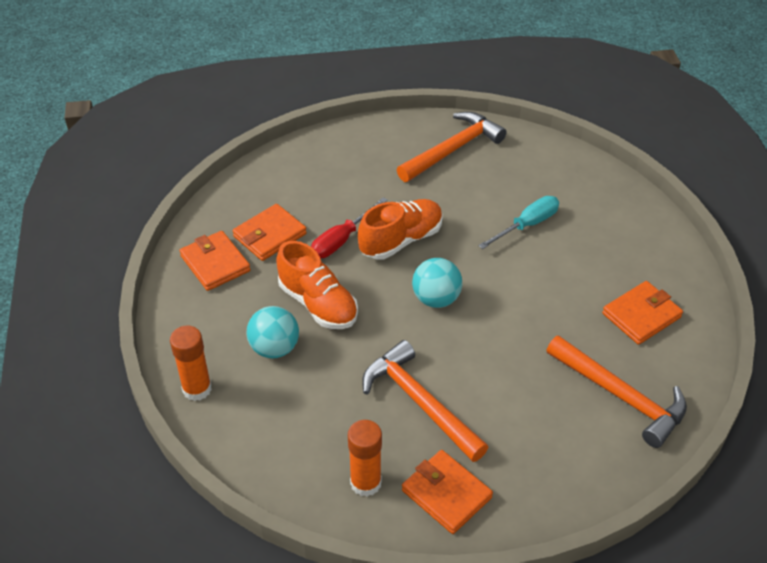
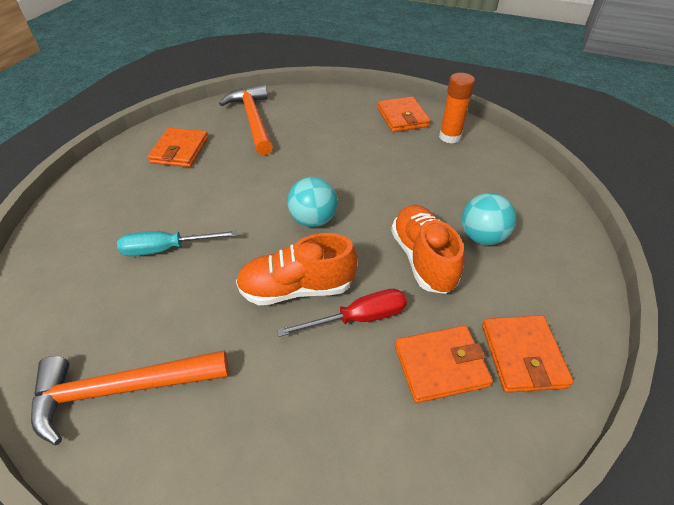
camera: 150 degrees left, 0 degrees up
(197, 389) = (564, 231): orange glue stick -> none
(419, 402) = (384, 161): orange hammer -> none
(641, 315) = (180, 150): orange wallet -> orange wallet turned 75 degrees counterclockwise

